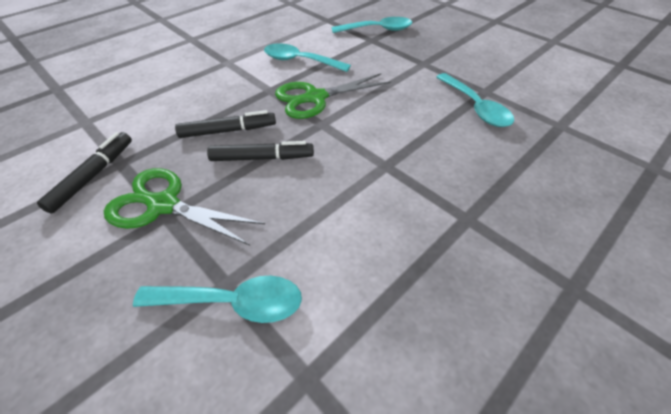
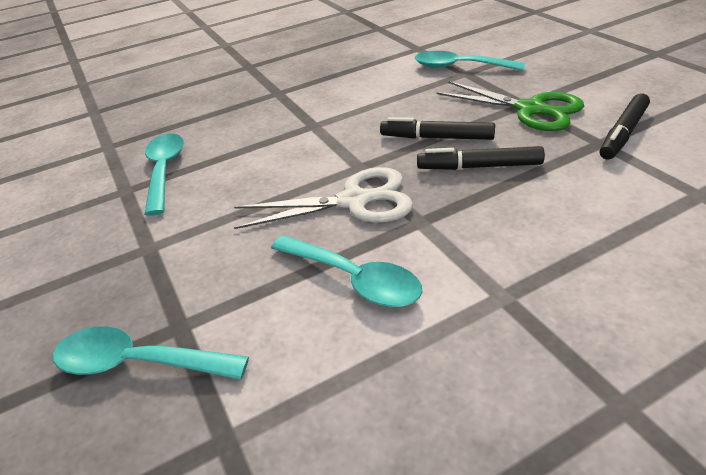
camera: 160 degrees left, 10 degrees down
(315, 98) = (354, 201): green scissors -> white scissors

